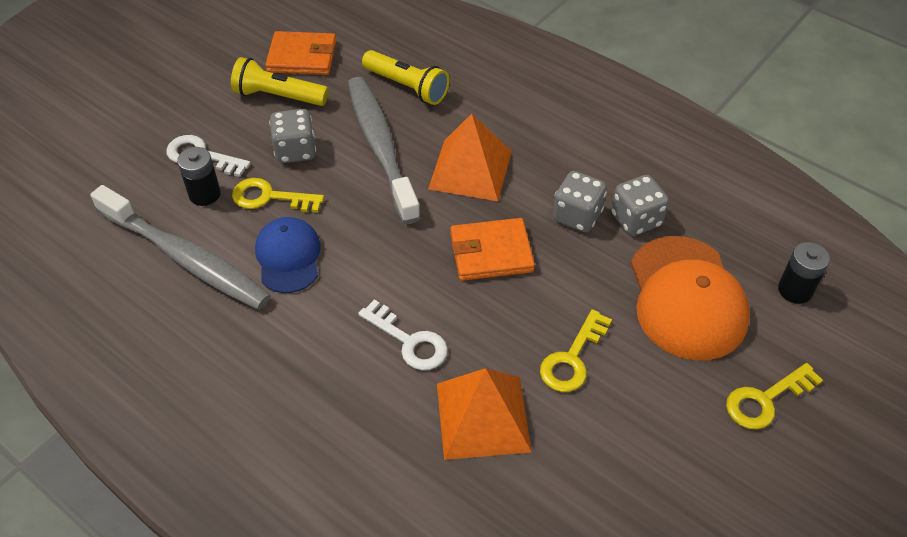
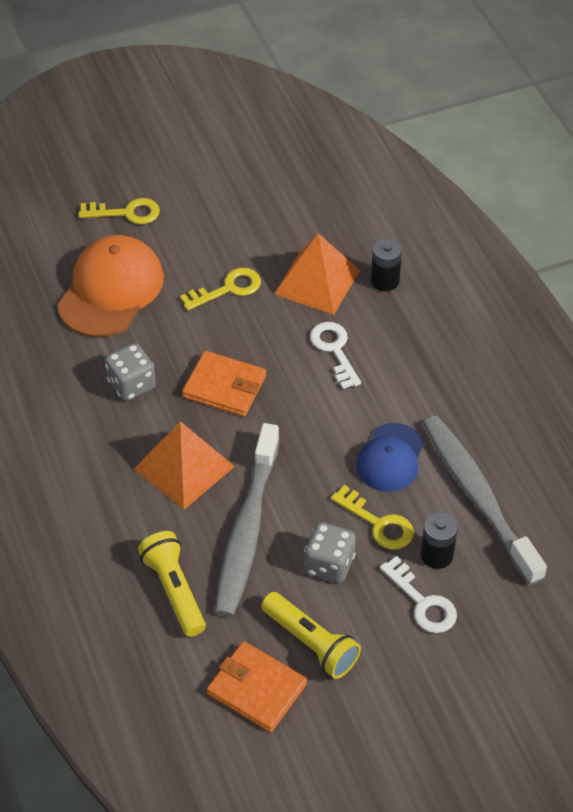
camera: 150 degrees left, 0 degrees up
(636, 220) = (89, 360): grey dice -> none
(795, 290) = (30, 261): black battery -> black battery (385, 281)

